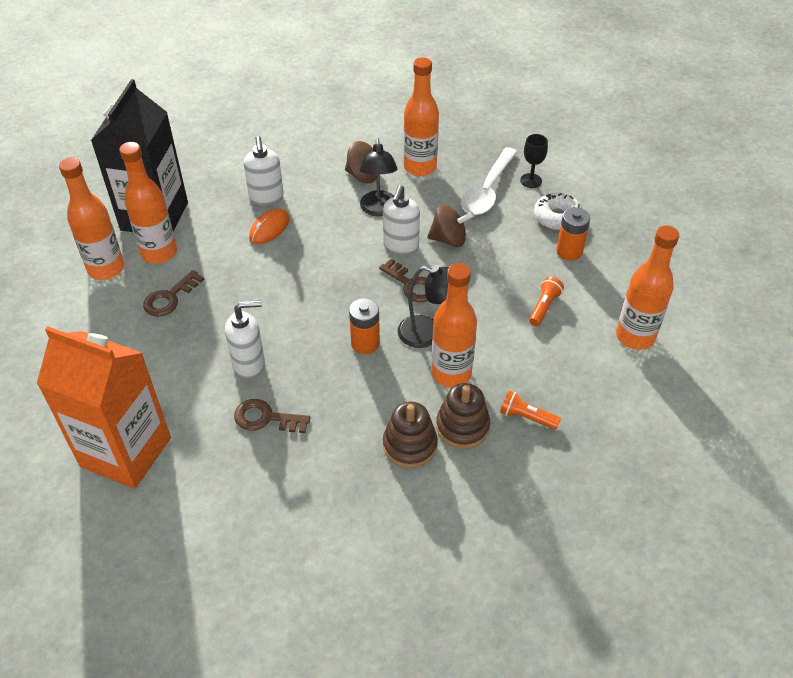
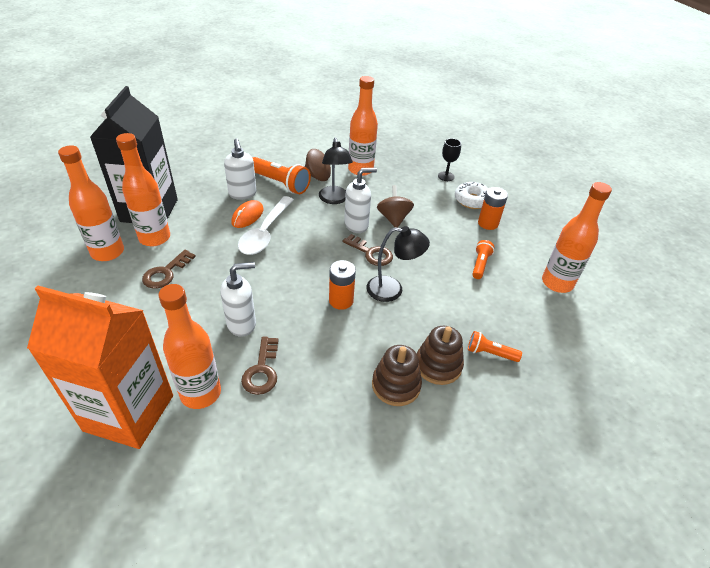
camera: 10 degrees left, 5 degrees down
(266, 418) = (262, 370): brown key -> brown key turned 90 degrees counterclockwise
(314, 184) = (280, 183): none -> orange flashlight
(400, 246) = (356, 225): white soap dispenser -> white soap dispenser turned 120 degrees counterclockwise
(449, 239) = (393, 218): brown spinning top -> brown spinning top turned 90 degrees counterclockwise
(451, 373) = (418, 321): orange bottle -> orange bottle (200, 393)
(487, 190) = (415, 183): white spoon -> white spoon (265, 232)

